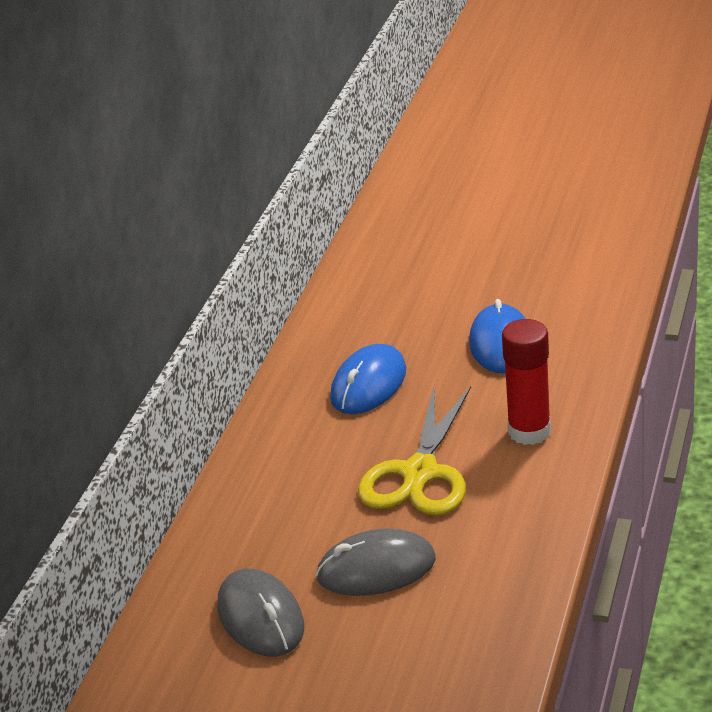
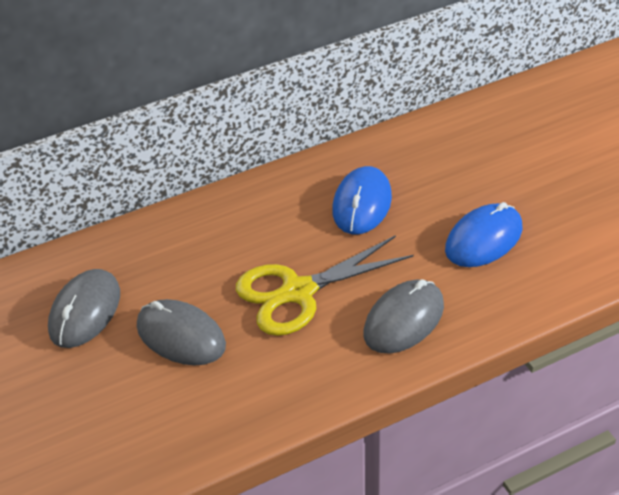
camera: 45 degrees right, 10 degrees up
(369, 384) = (362, 204): blue mouse -> blue mouse turned 60 degrees counterclockwise
(529, 431) = (403, 320): red glue stick -> grey mouse

